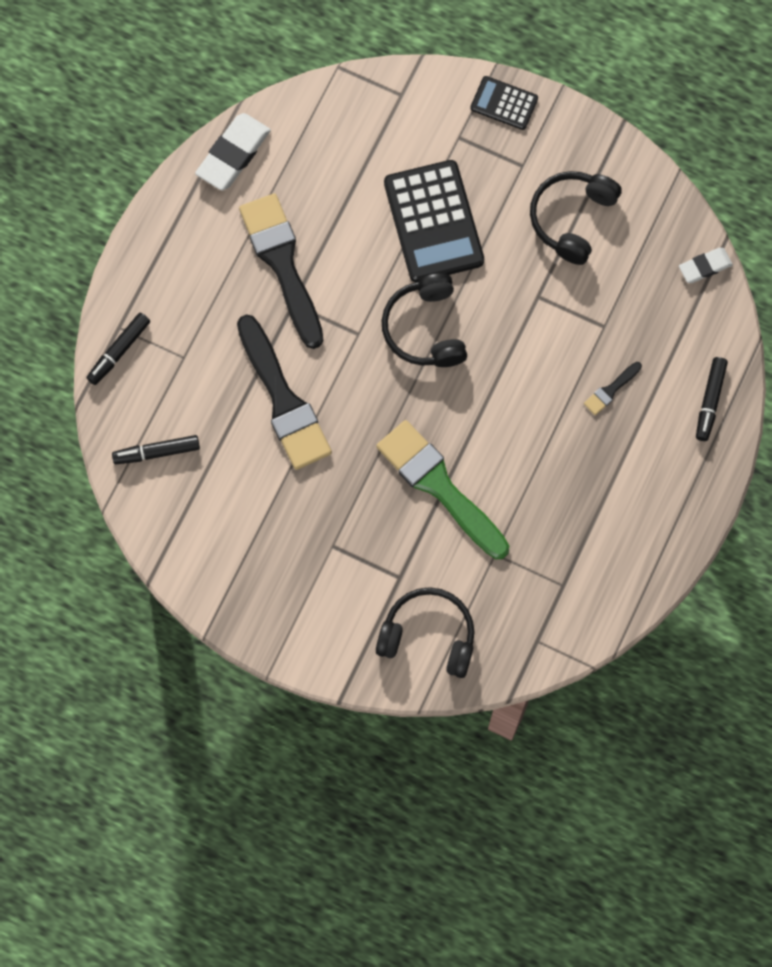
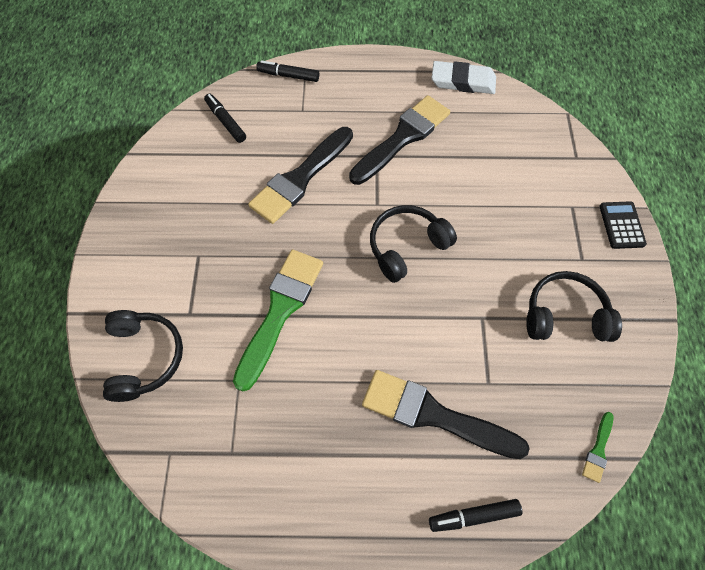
camera: 65 degrees right, 10 degrees down
(433, 222) = (494, 217): black calculator -> none
(611, 390) = (434, 415): black brush -> black brush, size x2.36
(705, 267) = (598, 450): white eraser -> green brush

